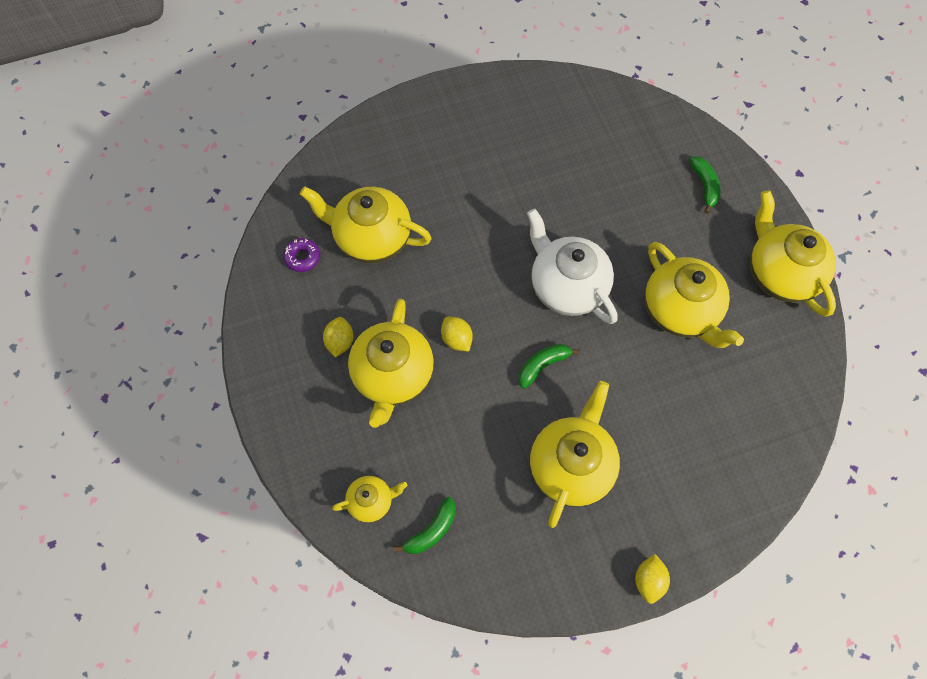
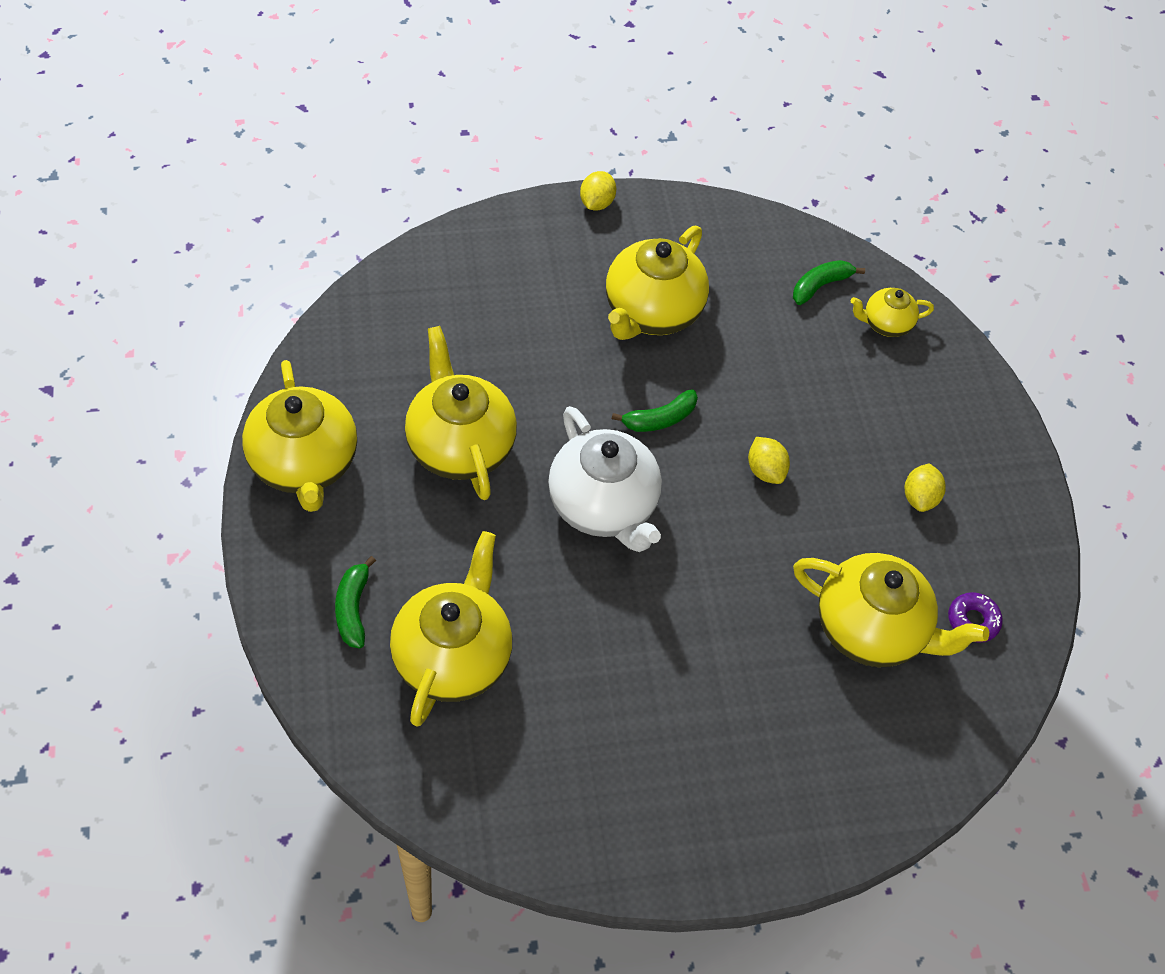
camera: 175 degrees left, 10 degrees down
(393, 376) = (852, 444): yellow teapot -> yellow teapot (453, 656)

